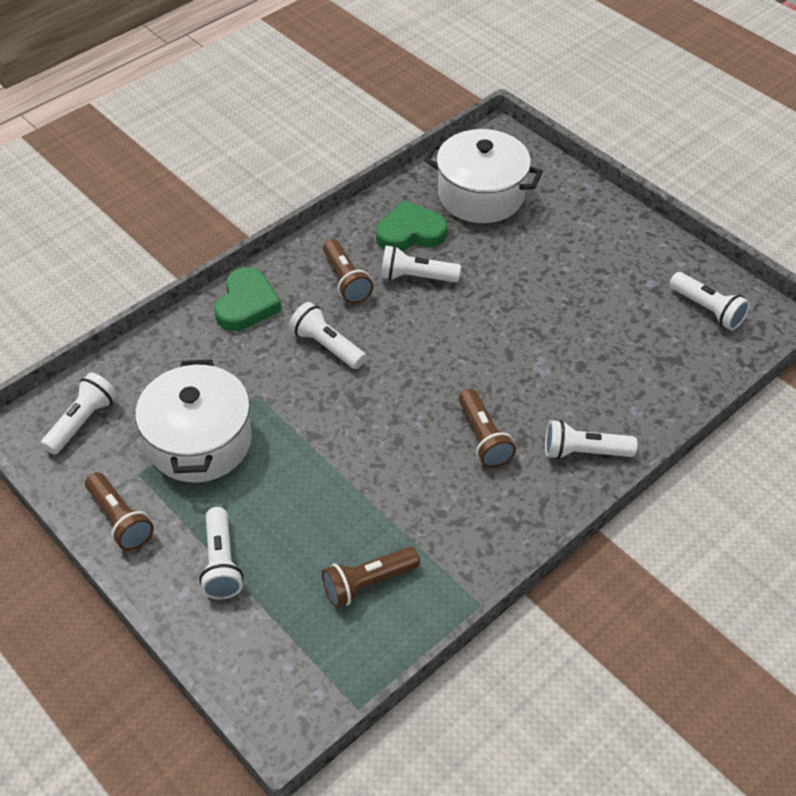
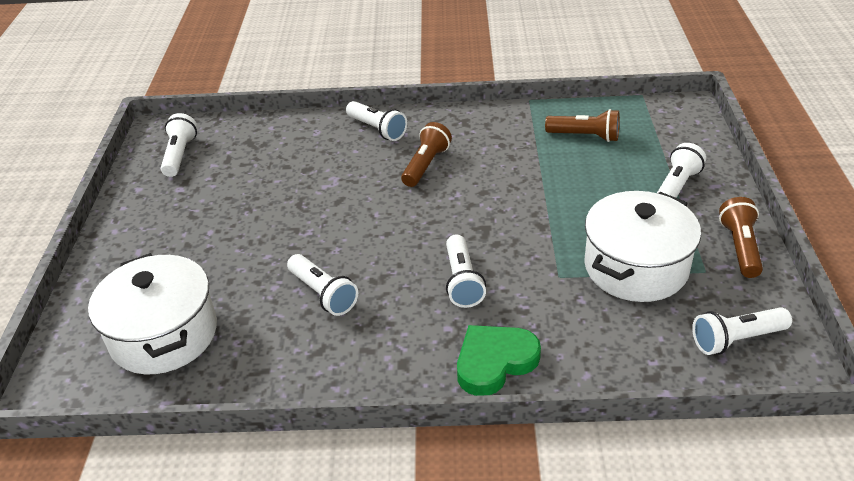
camera: 135 degrees left, 10 degrees down
(346, 281) = (382, 328): brown flashlight -> none
(410, 232) = (271, 338): green heart -> none

